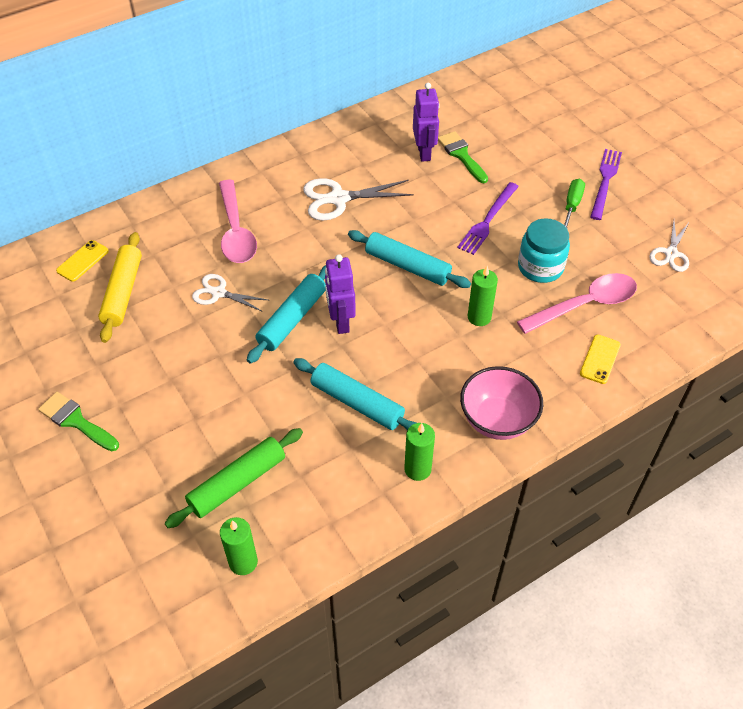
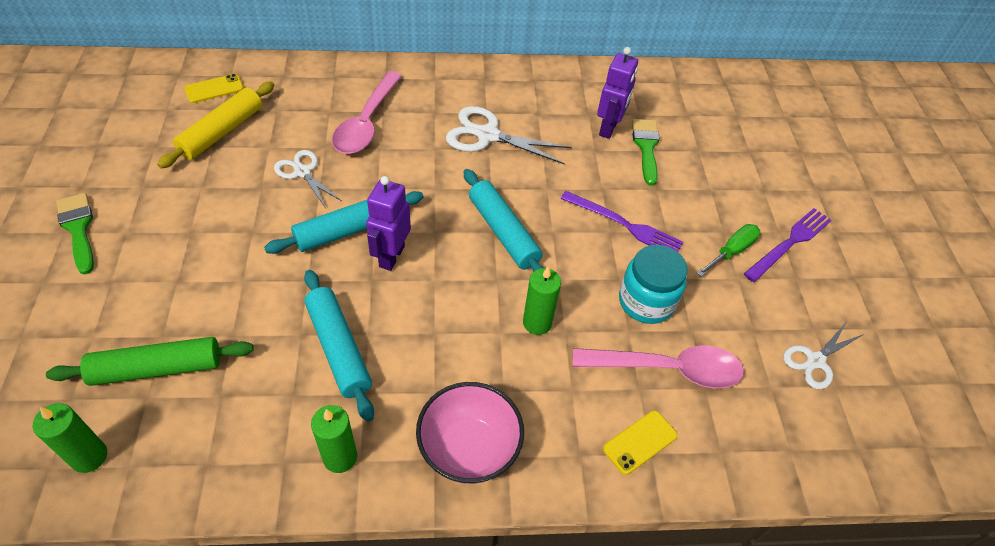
camera: 25 degrees right, 0 degrees up
(488, 220) = (624, 225): purple fork -> purple fork turned 120 degrees counterclockwise

